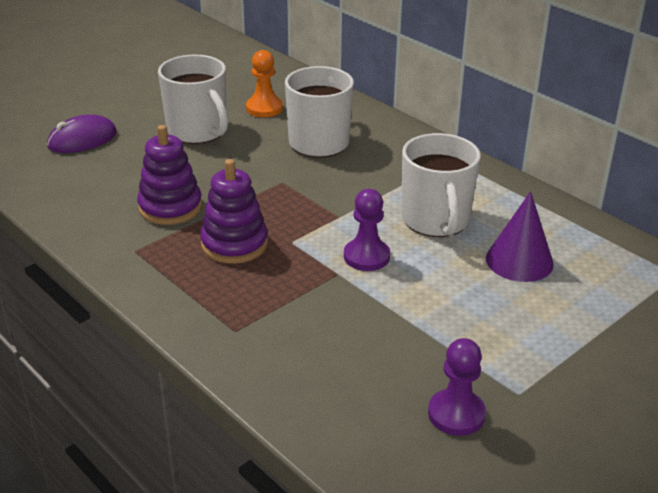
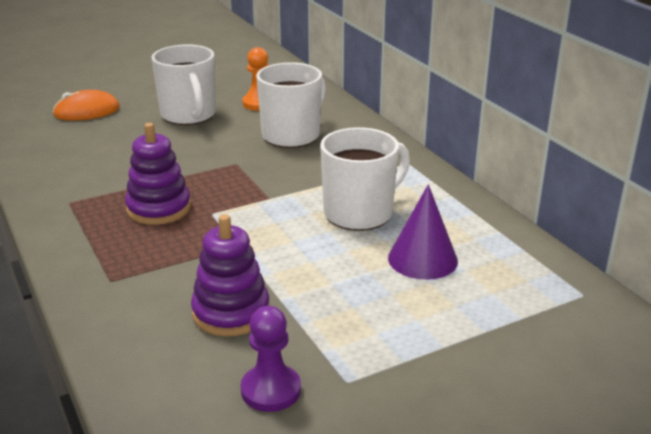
camera: 15 degrees right, 5 degrees down
(82, 139) = (87, 111): purple mouse -> orange mouse
(170, 207) = (123, 172): purple stacking toy -> purple stacking toy (231, 312)
(366, 256) = (273, 235): purple pawn -> none
(436, 221) = (360, 213): white mug -> white mug turned 135 degrees counterclockwise

